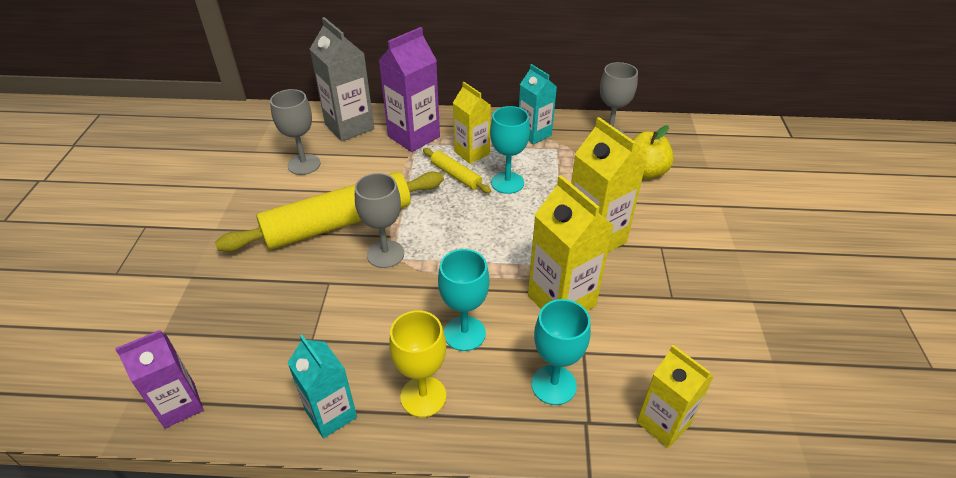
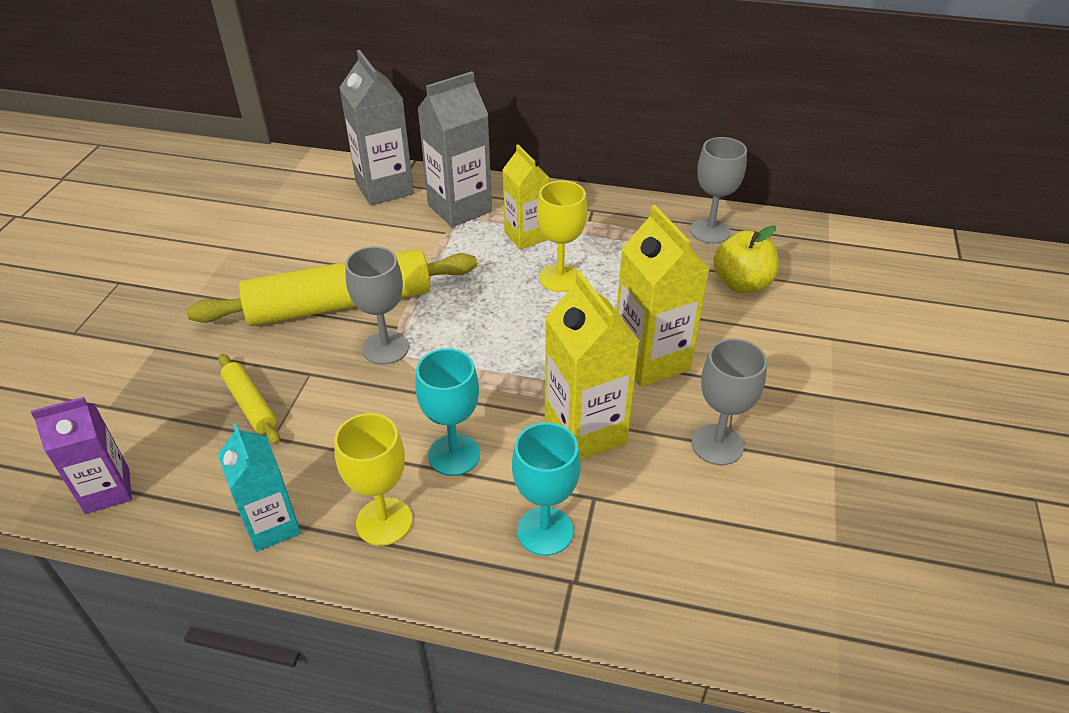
camera: 10 degrees right, 0 degrees up
(304, 164) = (318, 229): grey goblet -> grey goblet (717, 444)
(414, 136) = (459, 208): purple carton -> grey carton
(456, 175) = (498, 262): yellow rolling pin -> yellow rolling pin (250, 404)
(507, 183) = (560, 278): turquoise goblet -> yellow goblet
(534, 134) = (612, 220): turquoise carton -> none
(663, 423) = (668, 597): yellow carton -> none

